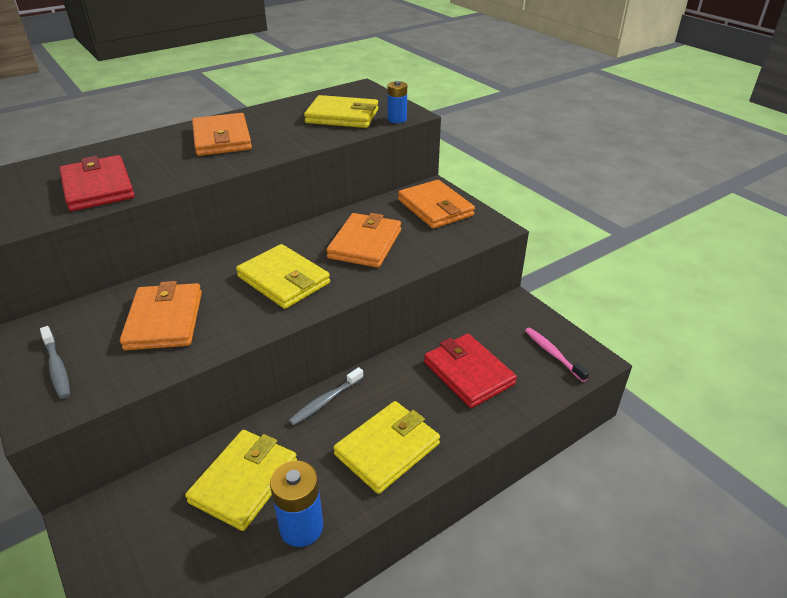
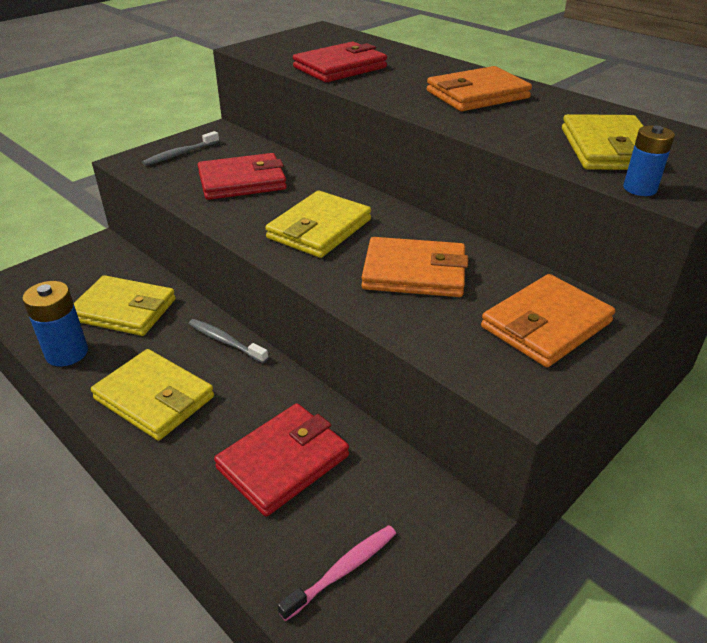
camera: 80 degrees right, 0 degrees up
(164, 320) = (242, 181): orange wallet -> red wallet

